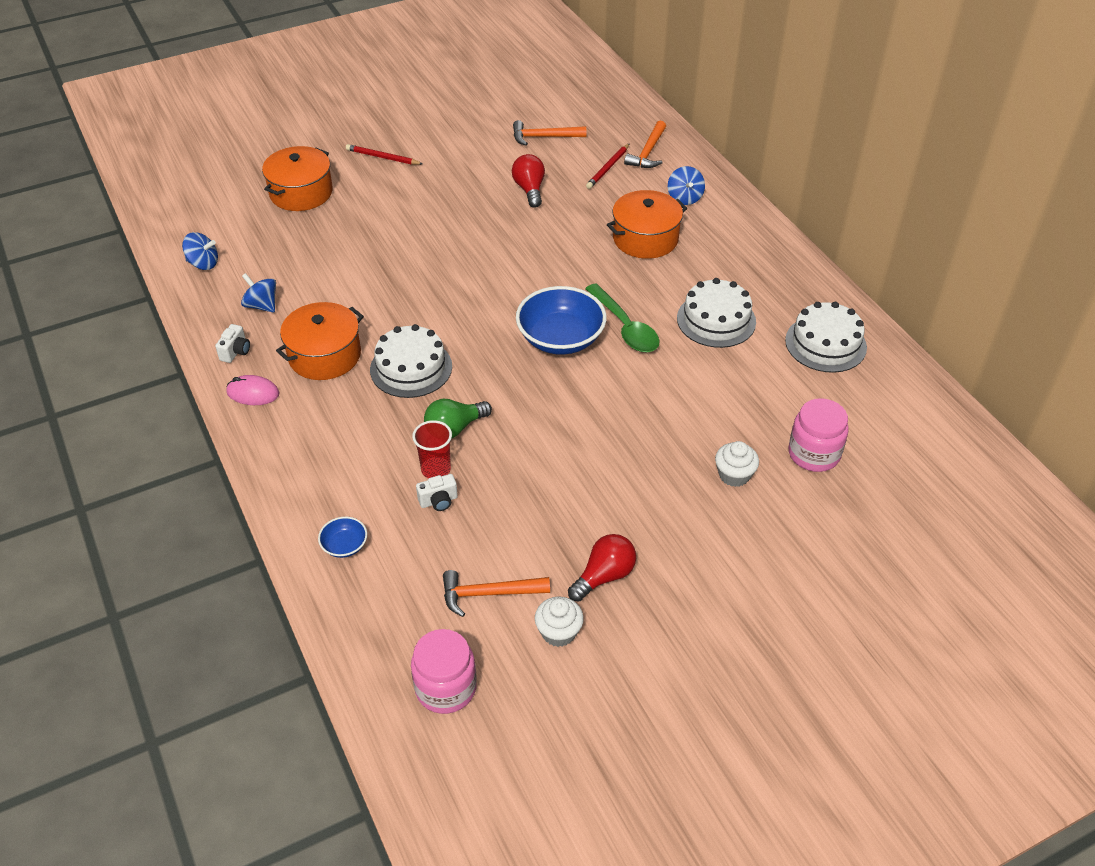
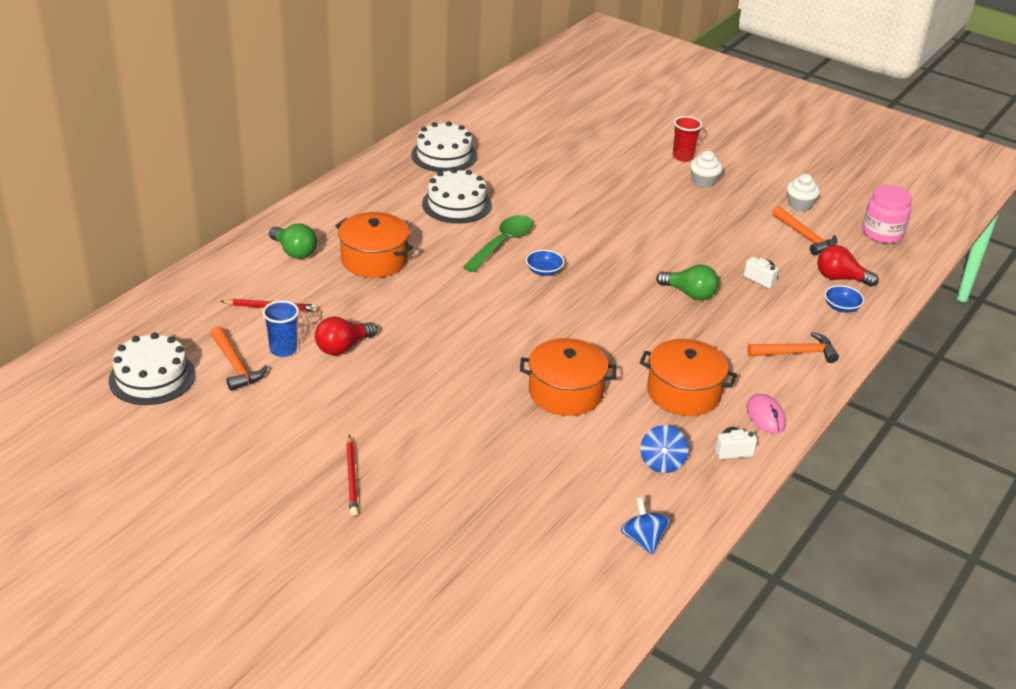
camera: 120 degrees left, 10 degrees down
(301, 193) = (465, 518): orange pot -> orange pot (565, 392)
(411, 368) = (650, 337): white cake -> white cake (152, 377)
(436, 469) = (736, 290): red cup -> red cup (683, 157)
(547, 161) = (283, 349): none -> blue cup
(560, 338) = (544, 271): blue bowl -> blue bowl, size x0.46
(604, 576) = (743, 199): red light bulb -> red light bulb (840, 278)
(648, 152) = (226, 289): orange hammer -> orange hammer (796, 353)
(684, 198) = (294, 252): blue spinning top -> green light bulb
(734, 475) = (610, 169): white cupcake -> white cupcake (703, 181)
(814, 454) = (561, 145): pink jar -> none

